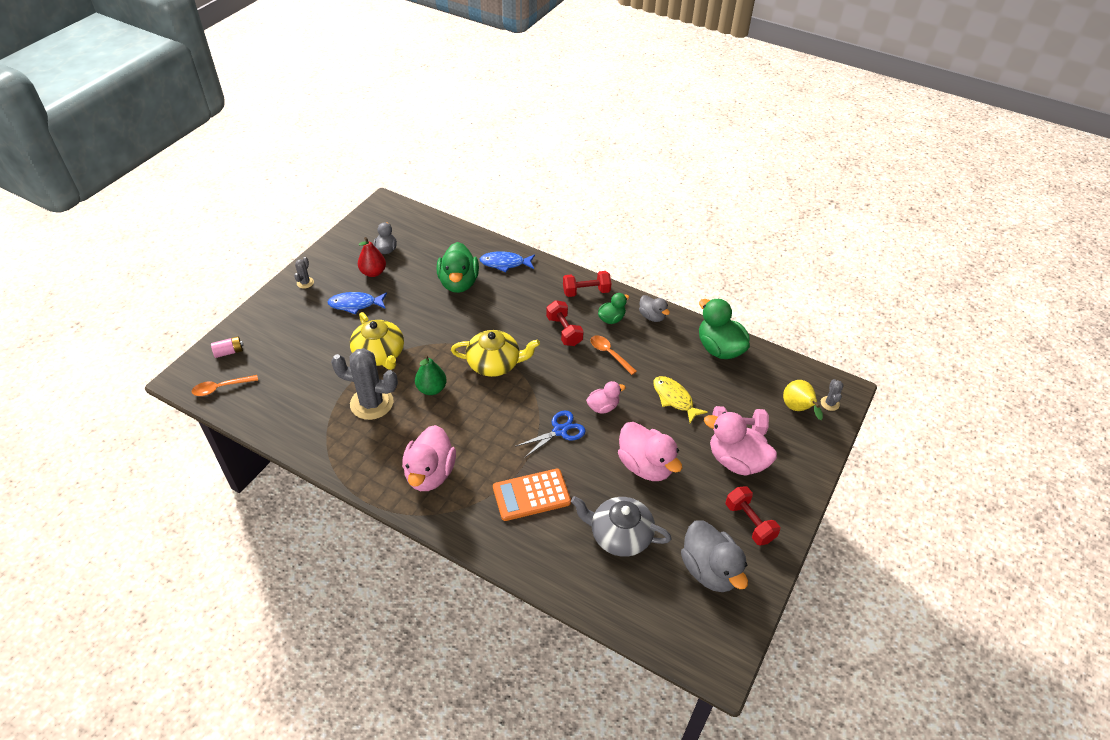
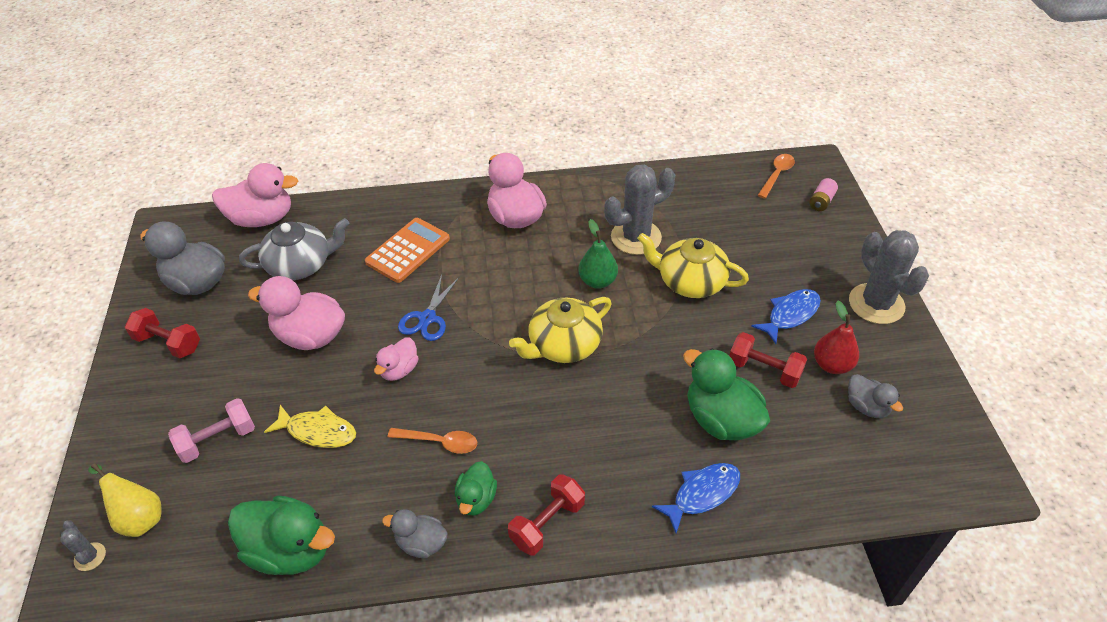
camera: 145 degrees right, 0 degrees up
(305, 283) = (876, 304): grey cactus -> grey cactus, size x2.24
(564, 331) = (523, 438): red dumbbell -> red dumbbell (764, 370)
(736, 461) = (205, 398): pink duck -> pink duck (262, 219)

